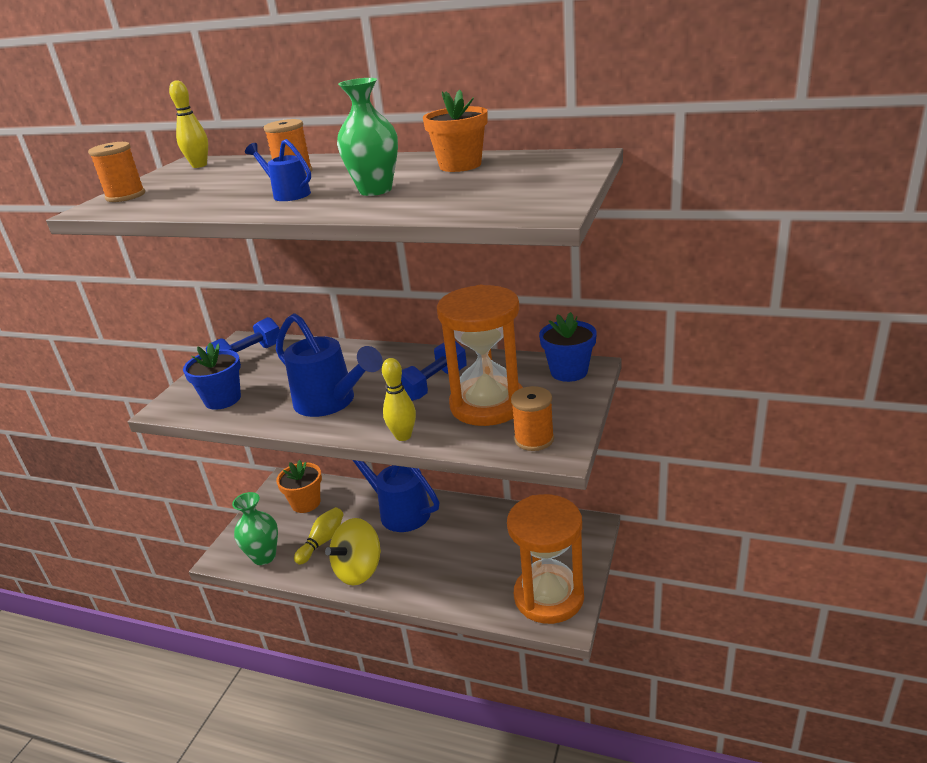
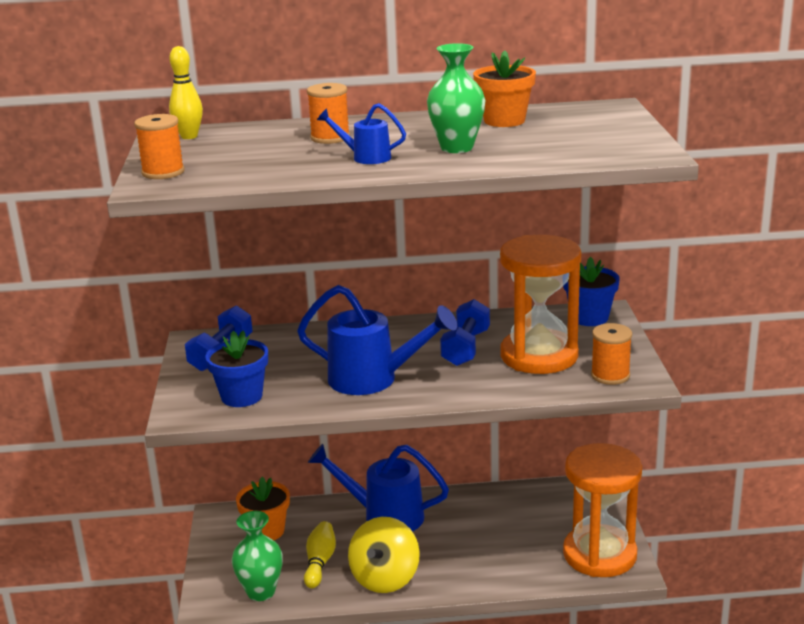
camera: 25 degrees left, 5 degrees down
(403, 436) = (482, 394): yellow bowling pin -> none

